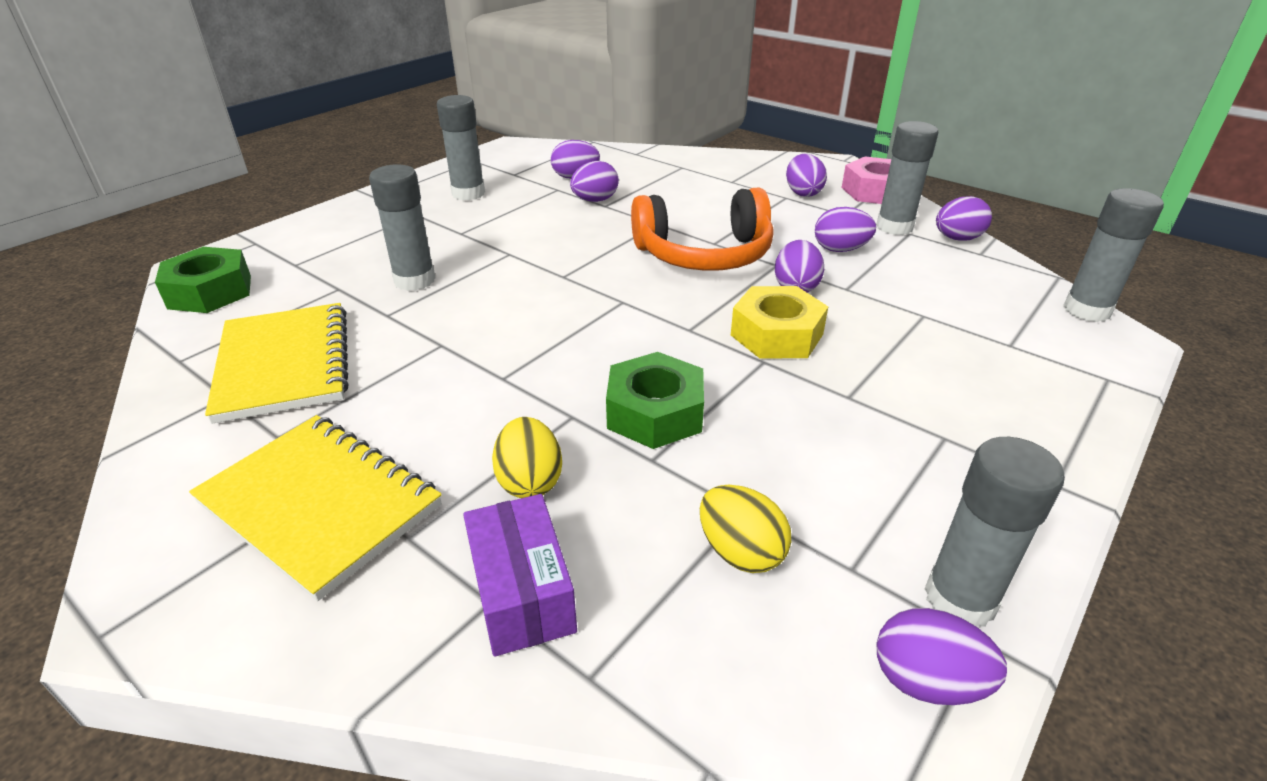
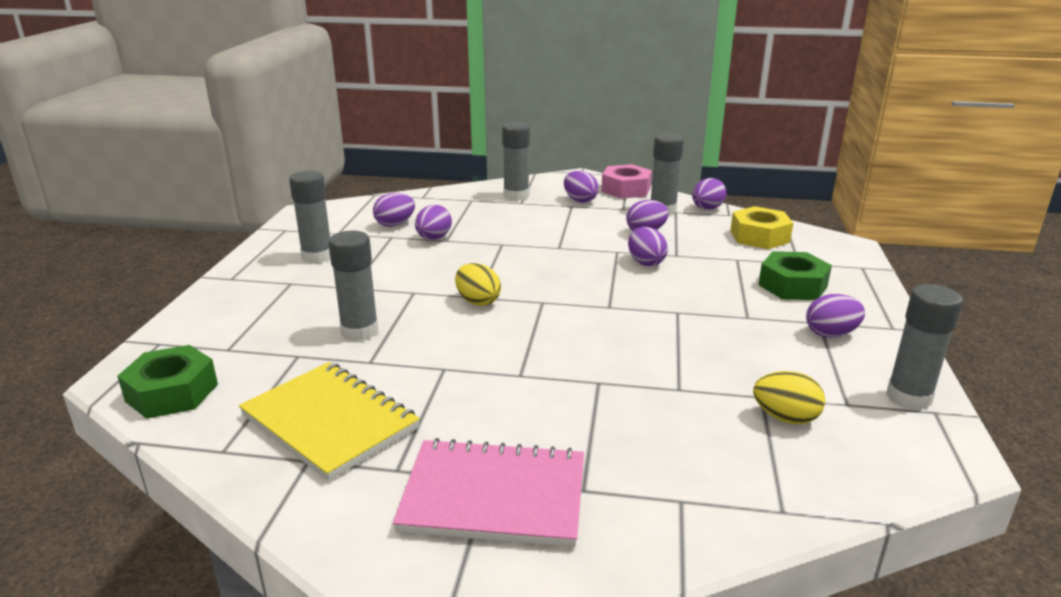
camera: 30 degrees left, 10 degrees down
(320, 504) = (494, 496): yellow notebook -> pink notebook
(522, 592) = (693, 487): purple box -> none
(530, 481) = (620, 428): yellow egg -> yellow egg (478, 301)
(655, 413) = (648, 362): green nut -> green nut (792, 285)
(704, 254) = (561, 256): orange headphones -> none
(777, 335) = (667, 294): yellow nut -> yellow nut (759, 236)
(926, 681) = (934, 439): purple egg -> purple egg (831, 334)
(1086, 310) = (816, 233): grey glue stick -> grey glue stick (516, 195)

